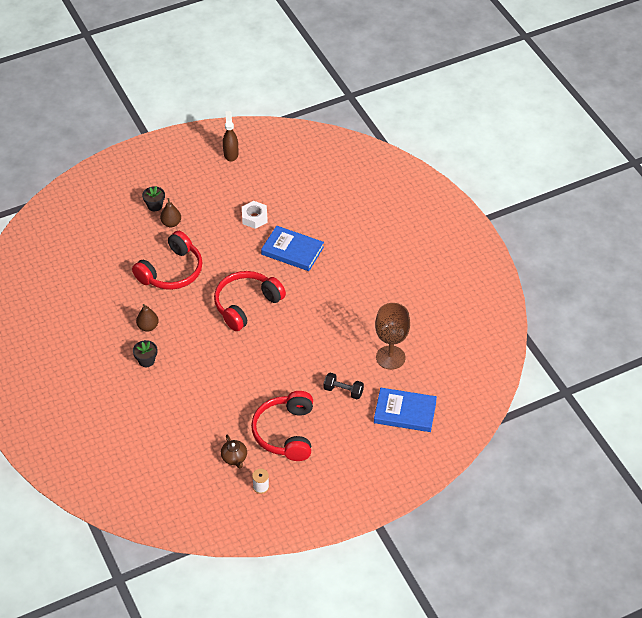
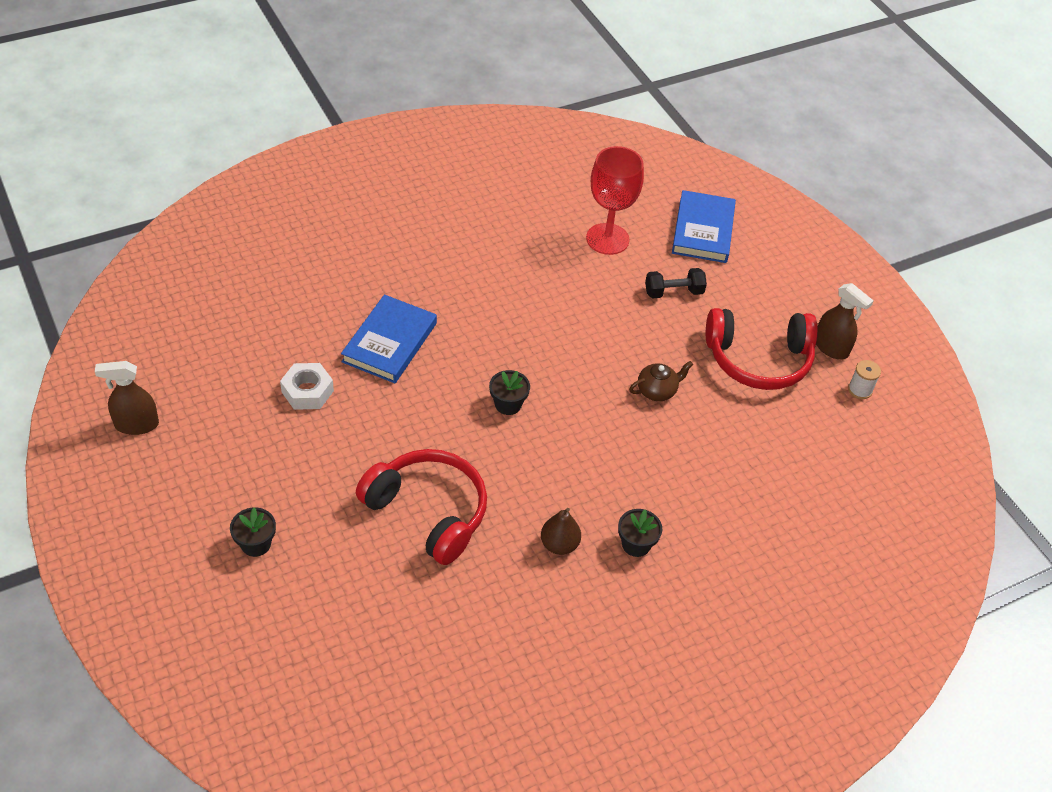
camera: 95 degrees left, 0 degrees up
(171, 223) = (306, 515): brown pear -> none
(234, 458) = (815, 421): brown teapot -> brown teapot (657, 391)
(246, 305) = (508, 404): red headphones -> black flower pot
(297, 475) = (831, 348): none -> brown spray bottle
(343, 391) = (673, 292): black dumbbell -> black dumbbell turned 60 degrees clockwise
(390, 357) = (607, 239): brown goblet -> red goblet

